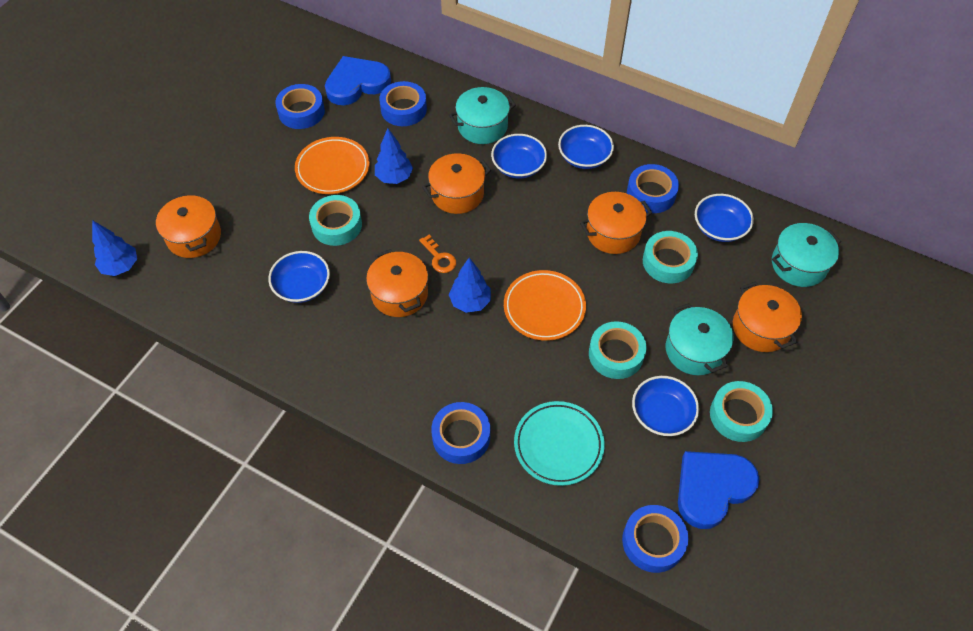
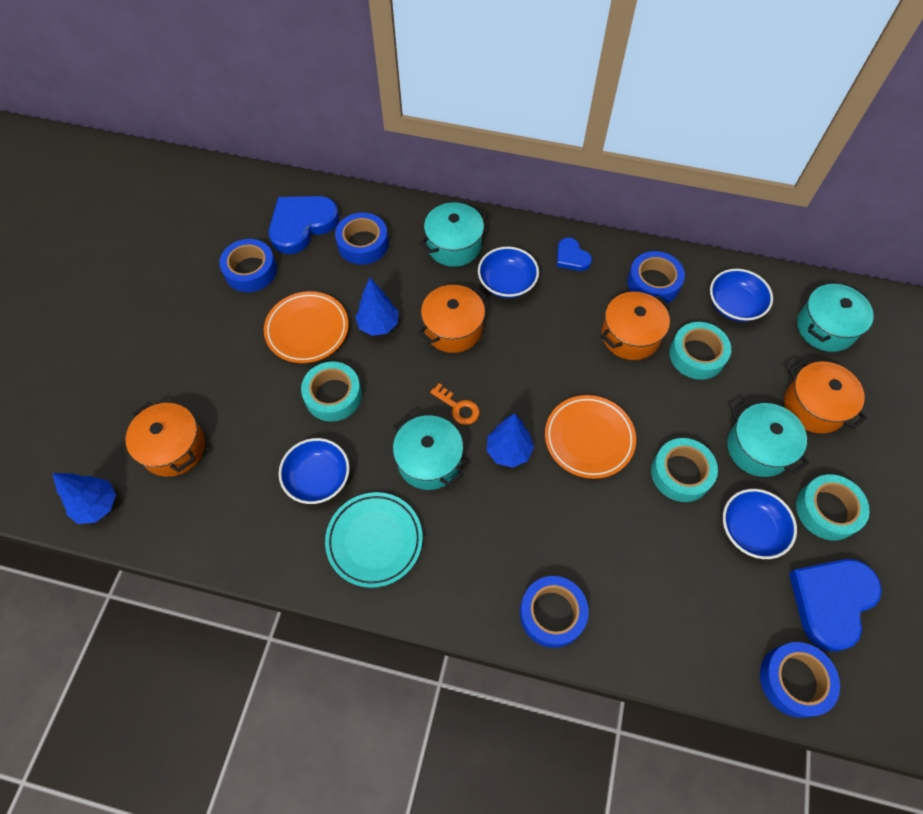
camera: 15 degrees left, 5 degrees up
(399, 294) = (429, 460): orange pot -> turquoise pot
(558, 445) = (658, 595): turquoise plate -> turquoise plate (374, 540)
(584, 157) = (571, 257): blue bowl -> blue heart

